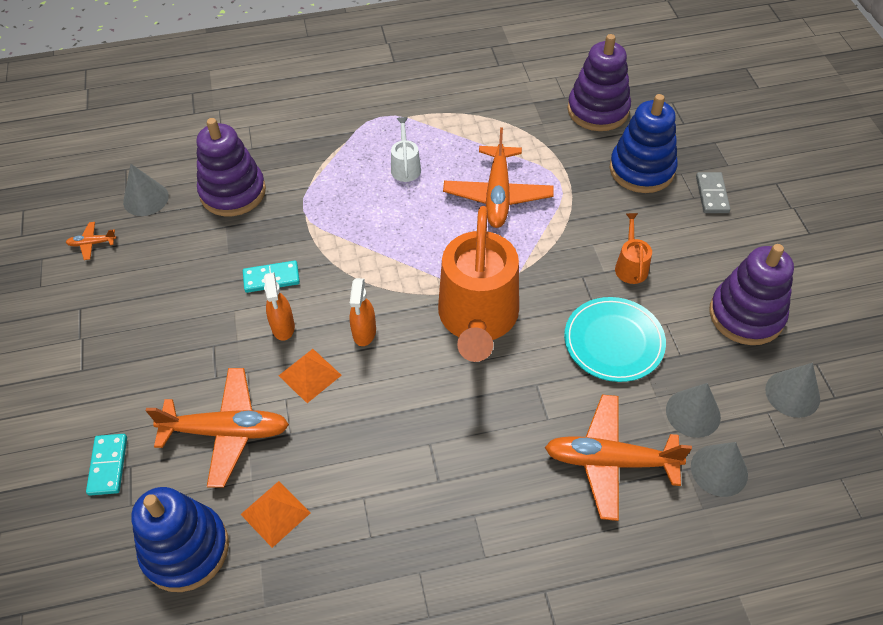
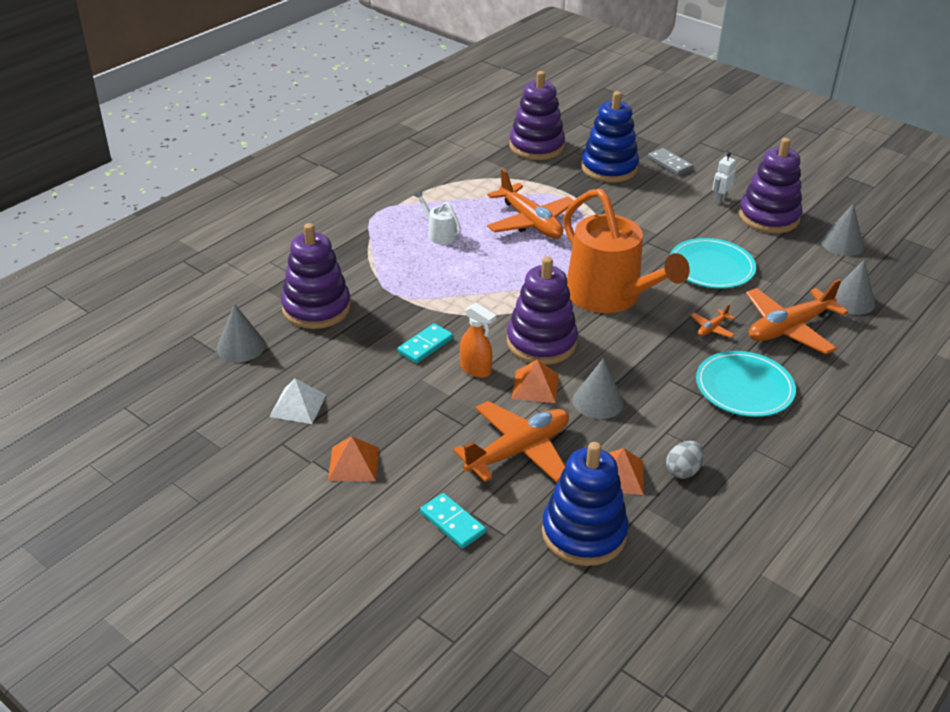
camera: 40 degrees left, 15 degrees down
(92, 243) = (231, 397): orange plane -> orange plane (712, 328)
(103, 360) = (353, 463): none -> orange pyramid
(125, 279) = (298, 405): none -> white pyramid
(331, 548) = (683, 471): none -> grey egg
(364, 332) = (541, 342): orange spray bottle -> purple stacking toy
(487, 499) = (744, 387): none -> turquoise plate
(630, 266) = (670, 223): orange watering can -> none
(693, 413) = (802, 280): grey cone -> grey cone (598, 401)
(716, 265) = (719, 199): none -> white robot

